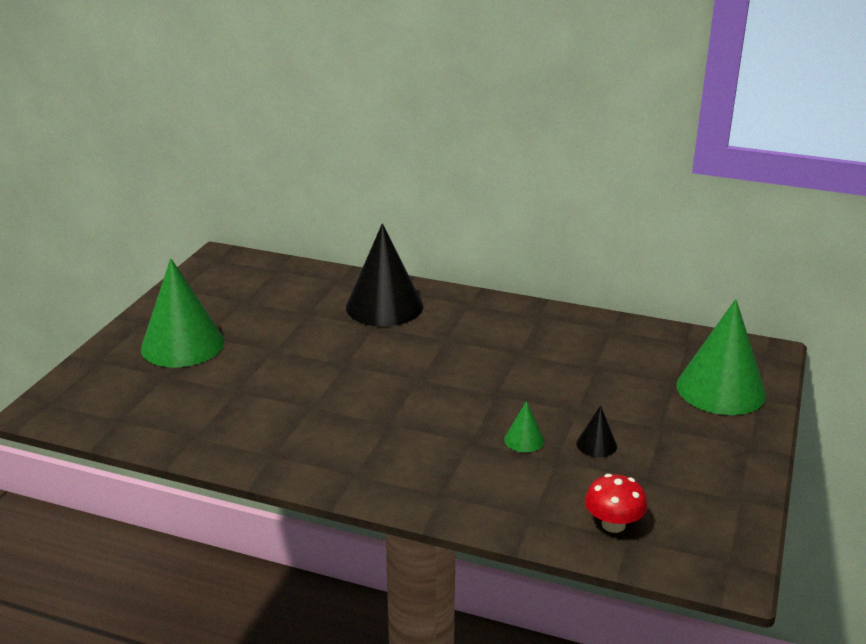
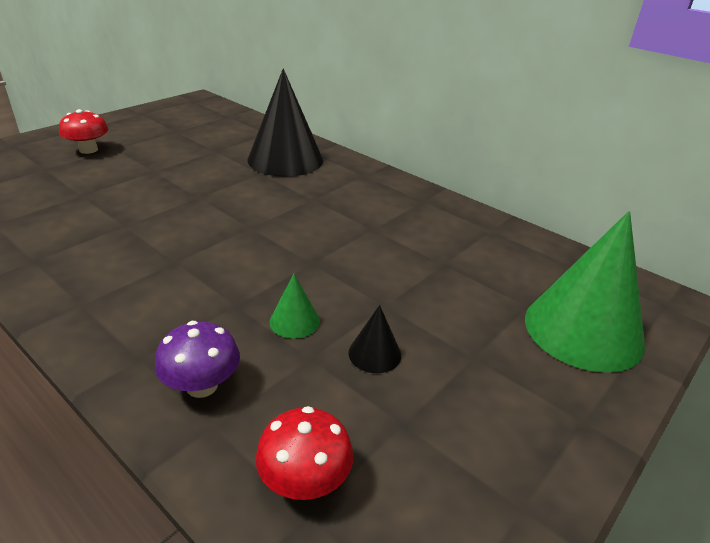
camera: 20 degrees right, 5 degrees up
(182, 345) = (88, 150): green cone -> red mushroom
(502, 497) = (202, 385): none -> purple mushroom

